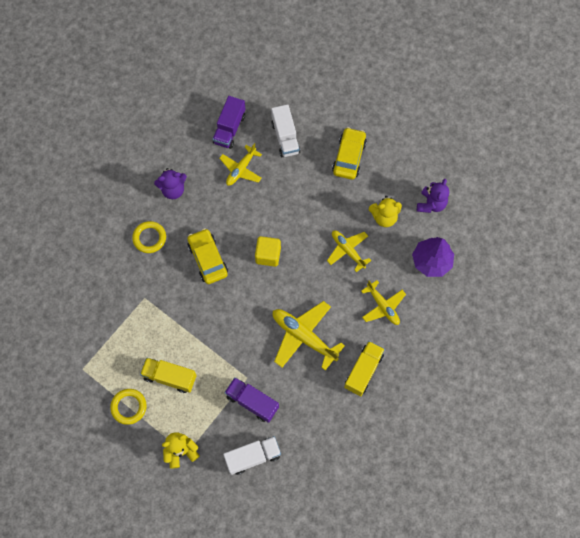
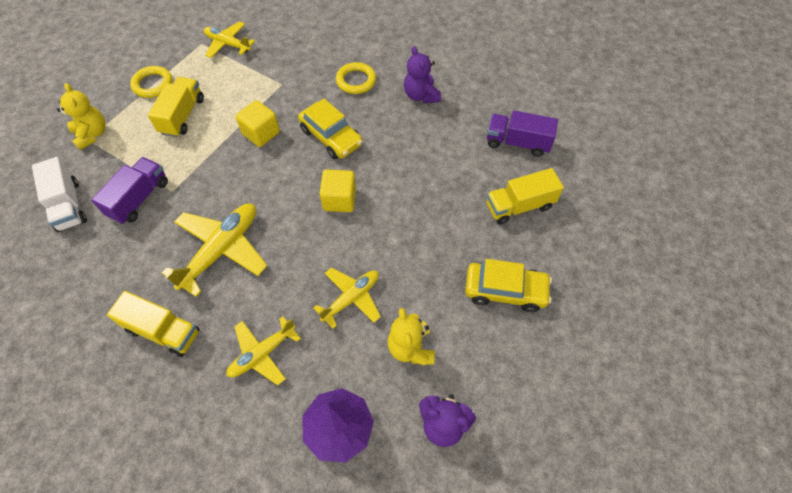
camera: 85 degrees right, 10 degrees down
(197, 313) = (261, 133): none -> yellow cube
(208, 259) = (331, 137): yellow car -> yellow car turned 75 degrees clockwise
(241, 169) = (460, 160): yellow plane -> yellow plane (227, 44)
(285, 137) = (519, 206): white truck -> yellow truck

